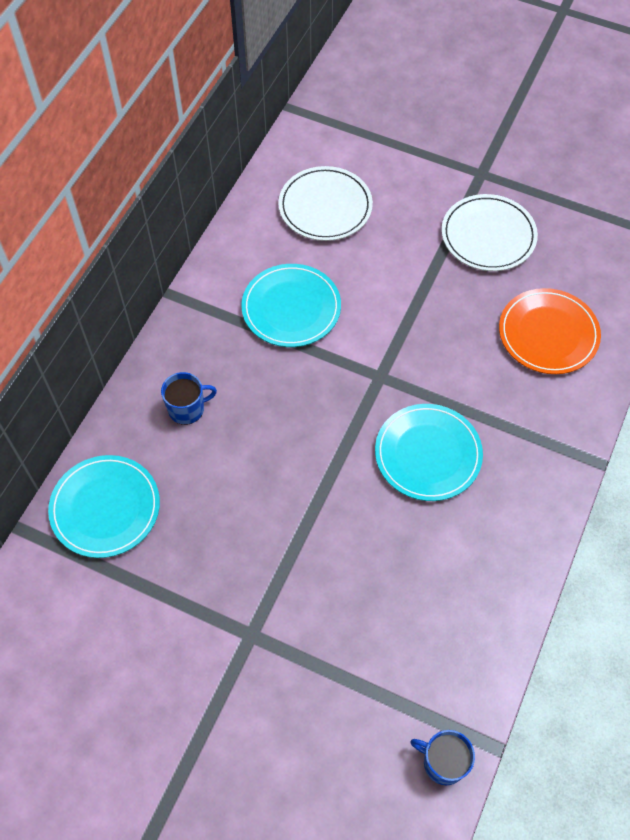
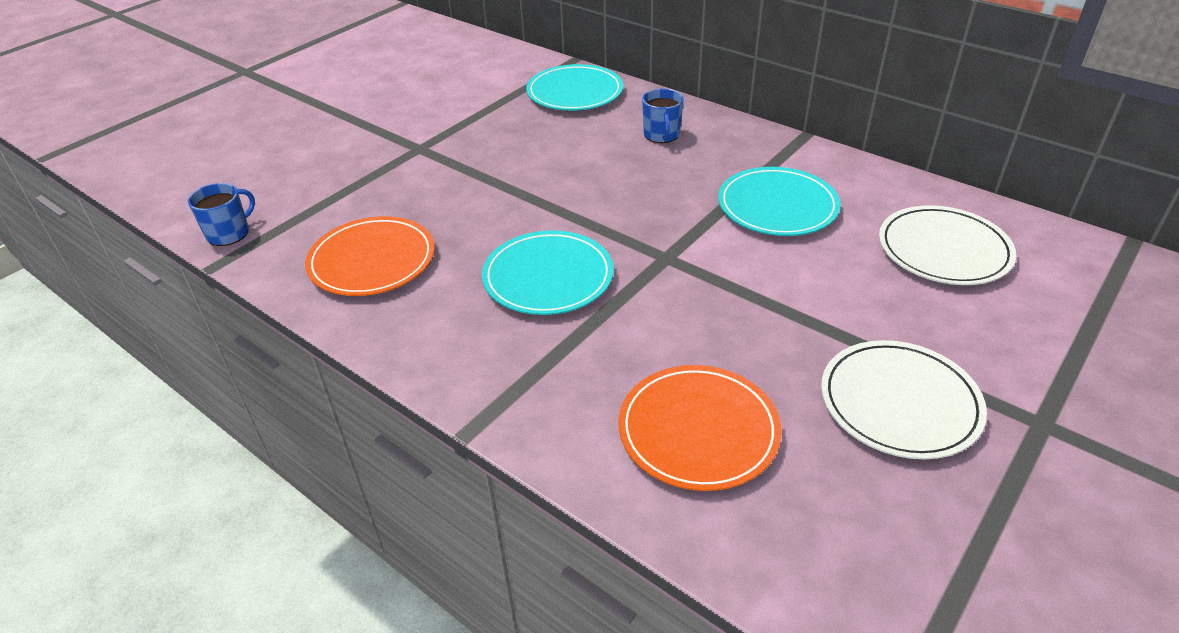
camera: 105 degrees right, 20 degrees down
(446, 602) = (372, 261): none -> orange plate

